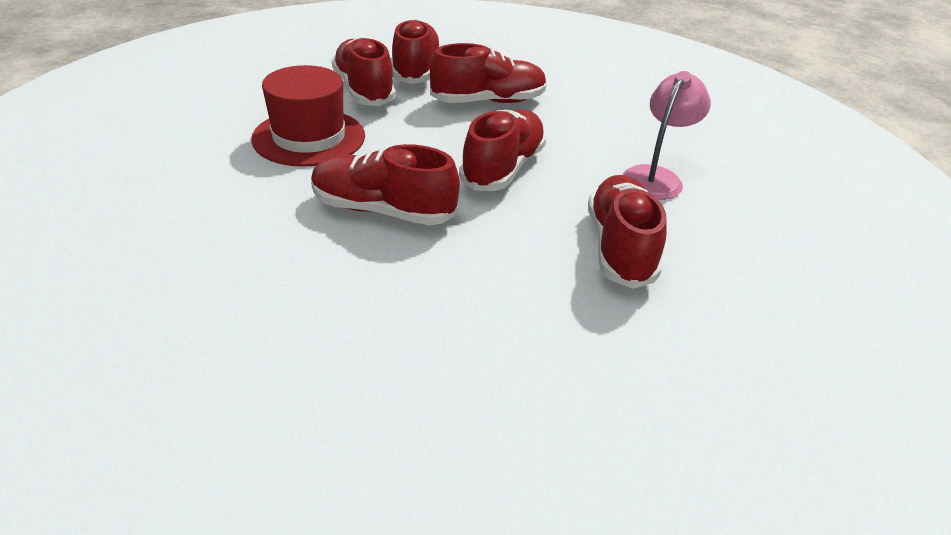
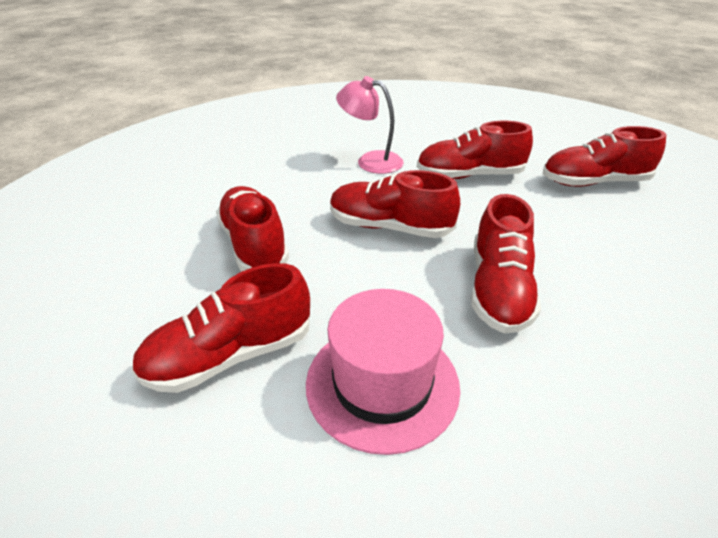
camera: 95 degrees left, 0 degrees up
(309, 137) = (382, 383): red hat -> pink hat
(416, 70) = (162, 312): red shoe -> red shoe (593, 182)

